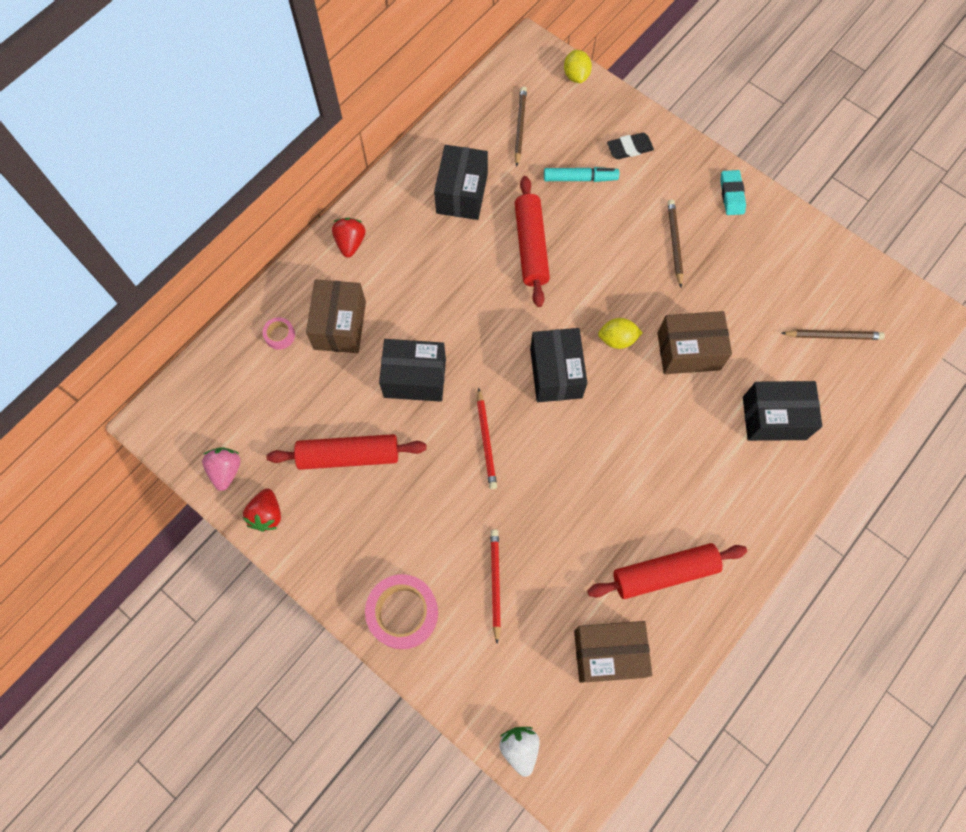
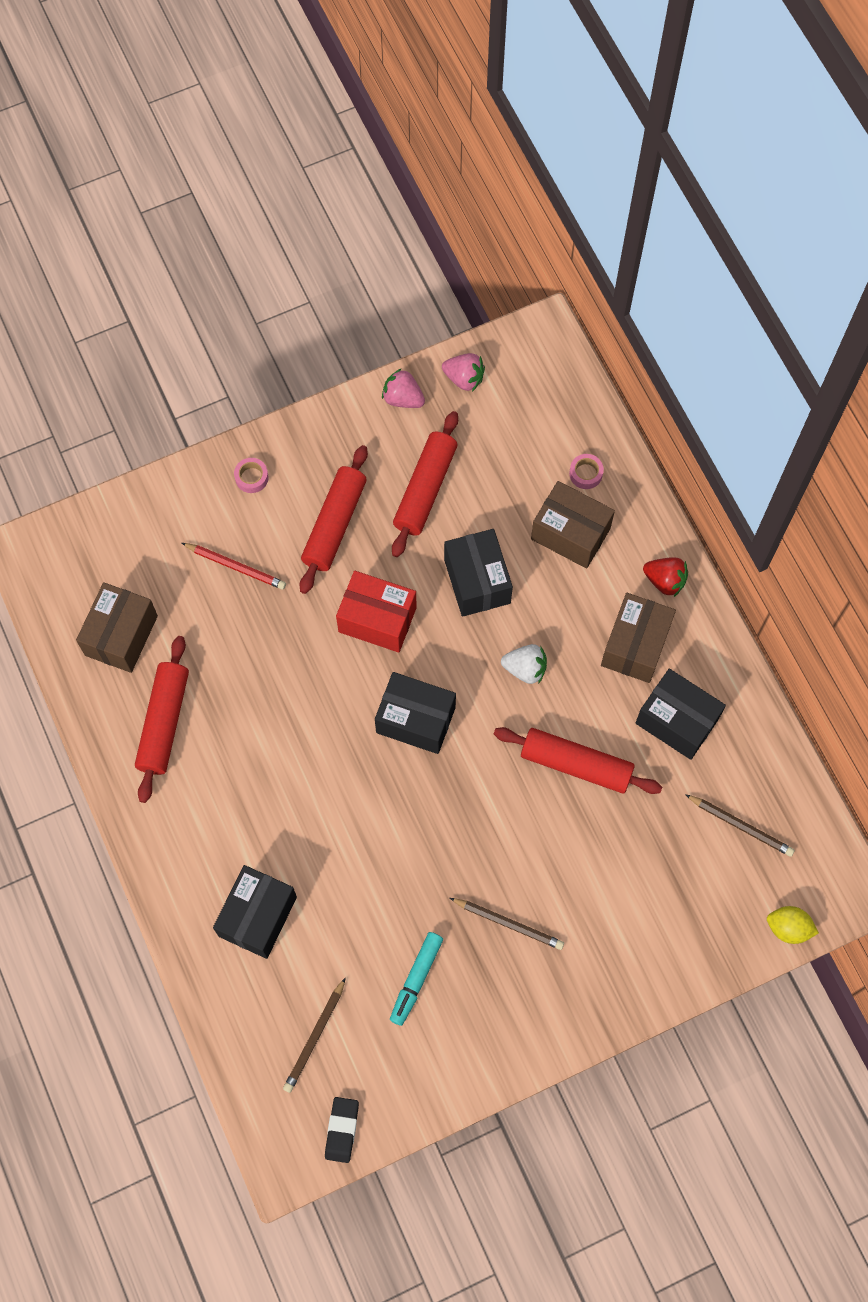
camera: 115 degrees right, 0 degrees up
(267, 514) = (403, 398): red strawberry -> pink strawberry
(403, 613) = (251, 477): pink tape -> pink tape, size x0.48
(415, 378) = (477, 581): black box -> black box turned 45 degrees counterclockwise
(415, 517) = (334, 524): none -> red rolling pin
(486, 441) = (377, 620): red pencil -> red box
(520, 748) = (86, 524): white strawberry -> white strawberry (525, 669)
(580, 178) = (640, 860): turquoise marker -> turquoise marker (416, 979)
(617, 339) = (423, 801): yellow lemon -> none
(629, 148) = (656, 939): black eraser -> black eraser (342, 1130)
(688, 351) = (374, 868): brown box -> brown box (635, 645)
(731, 195) = (541, 1025): turquoise eraser -> none

